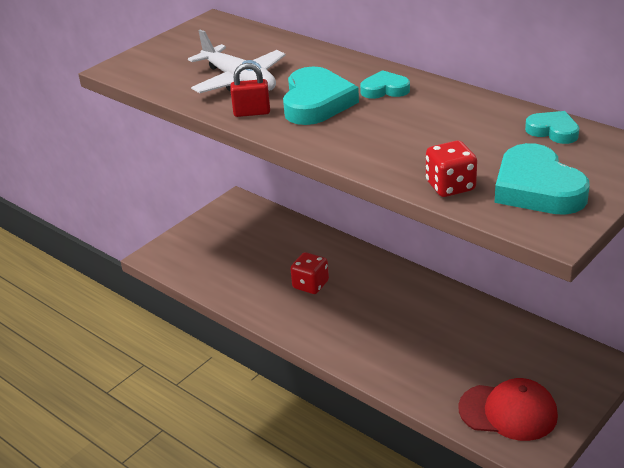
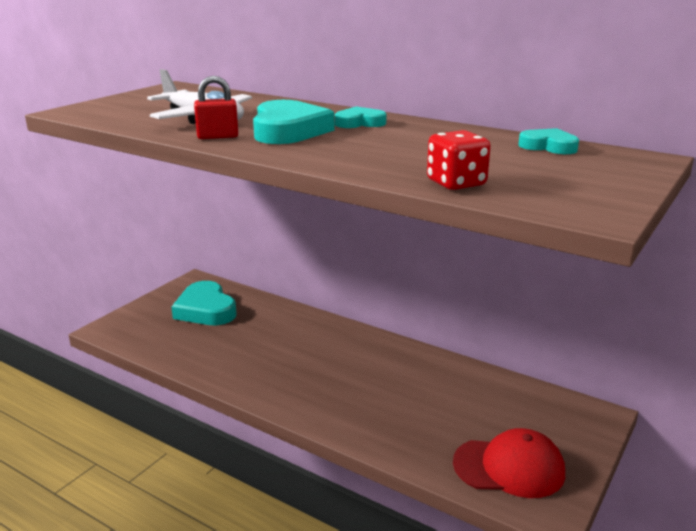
camera: 10 degrees left, 10 degrees down
(310, 285) = (275, 350): red dice -> none
(537, 188) = (555, 184): turquoise heart -> turquoise heart (205, 310)

